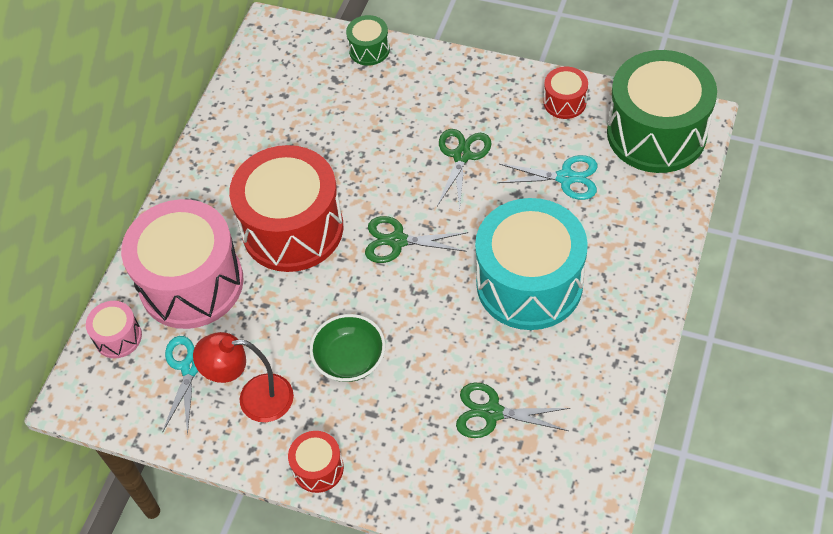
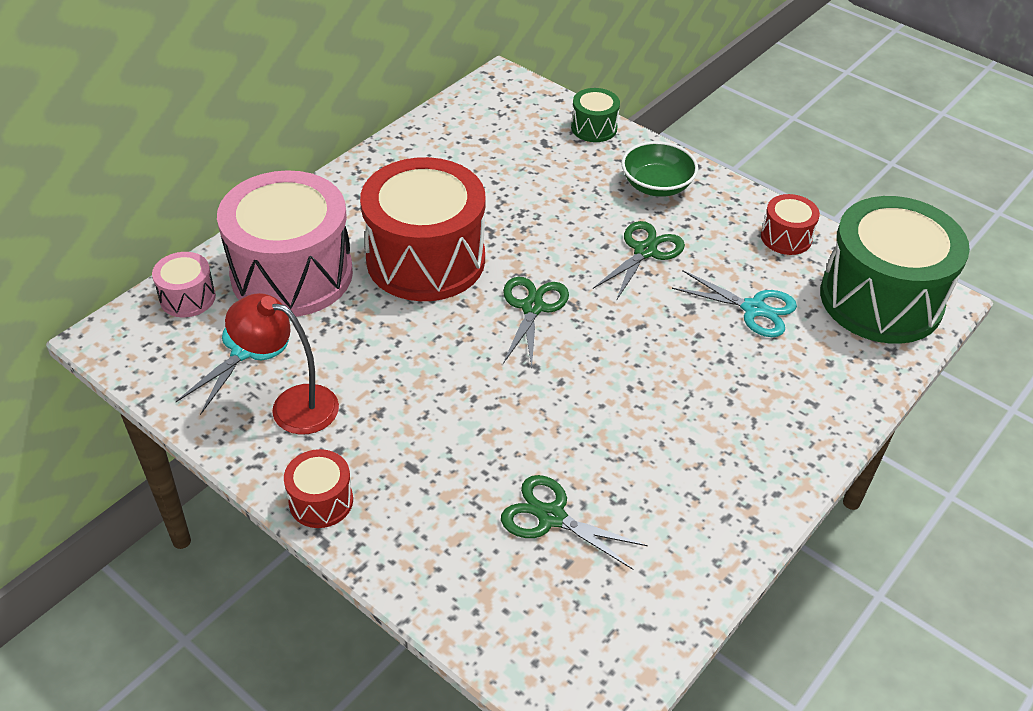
camera: 15 degrees right, 10 degrees down
(350, 359) = (418, 403): green bowl -> green bowl (656, 185)
(397, 241) = (532, 308): green scissors -> green scissors turned 75 degrees clockwise
(529, 283) = (661, 399): turquoise drum -> none

